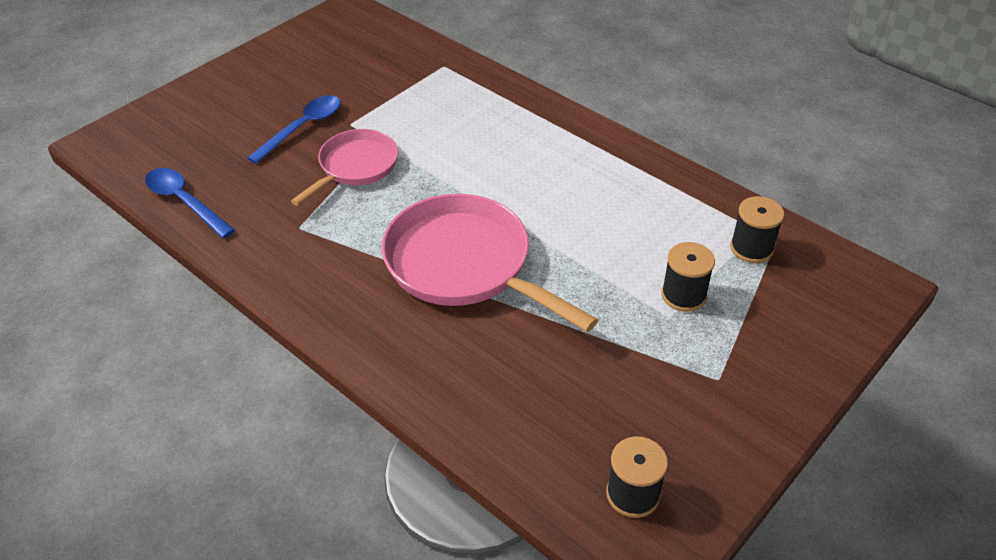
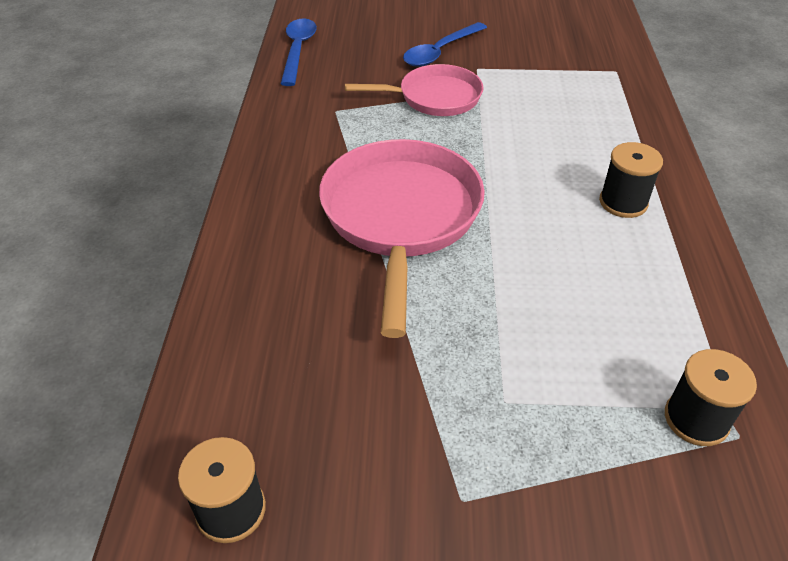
camera: 50 degrees right, 0 degrees up
(303, 128) = (440, 52): blue spoon -> blue spoon turned 135 degrees clockwise
(683, 295) = (549, 396): black spool -> black spool (623, 202)

